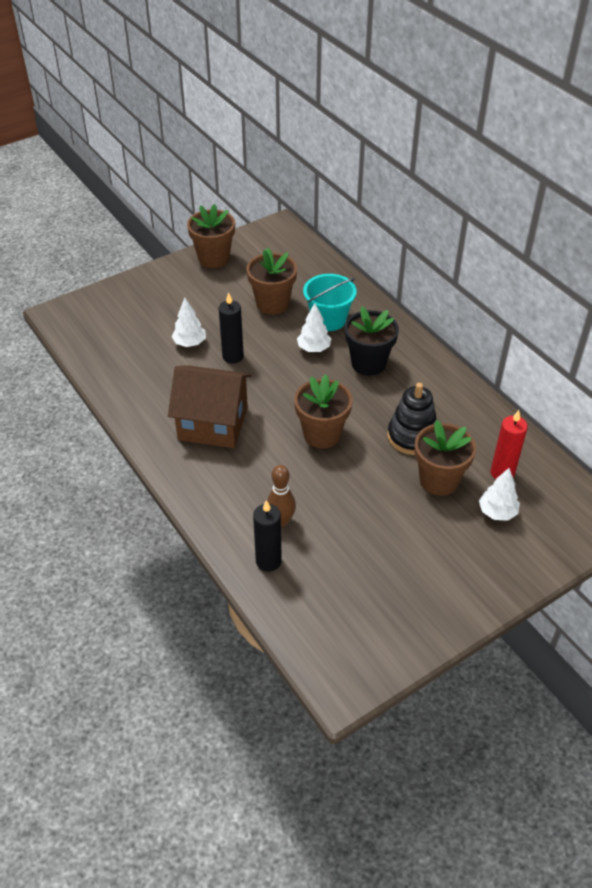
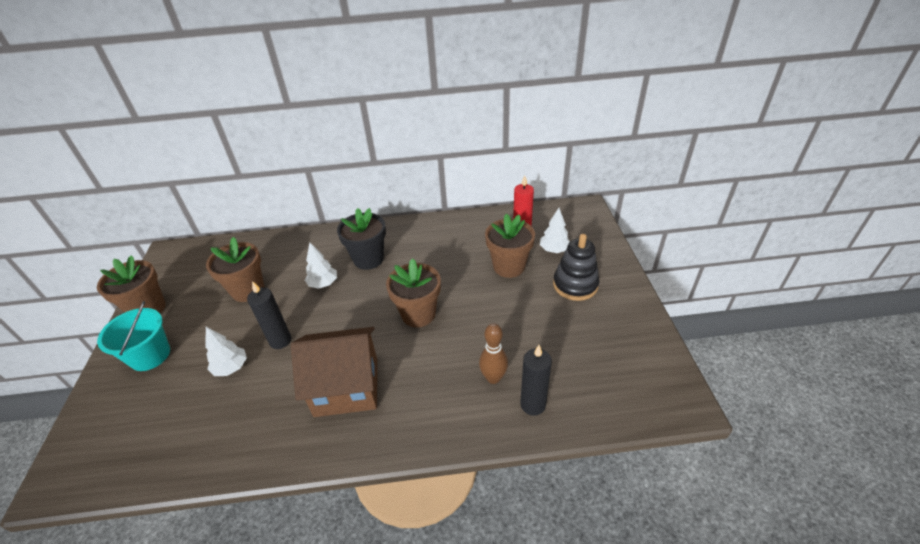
camera: 60 degrees left, 5 degrees down
(213, 423) = (346, 387): brown house -> brown house turned 45 degrees clockwise
(328, 319) = (302, 263): turquoise bucket -> turquoise bucket (150, 355)
(412, 436) = (458, 264): black stacking toy -> black stacking toy (575, 285)

